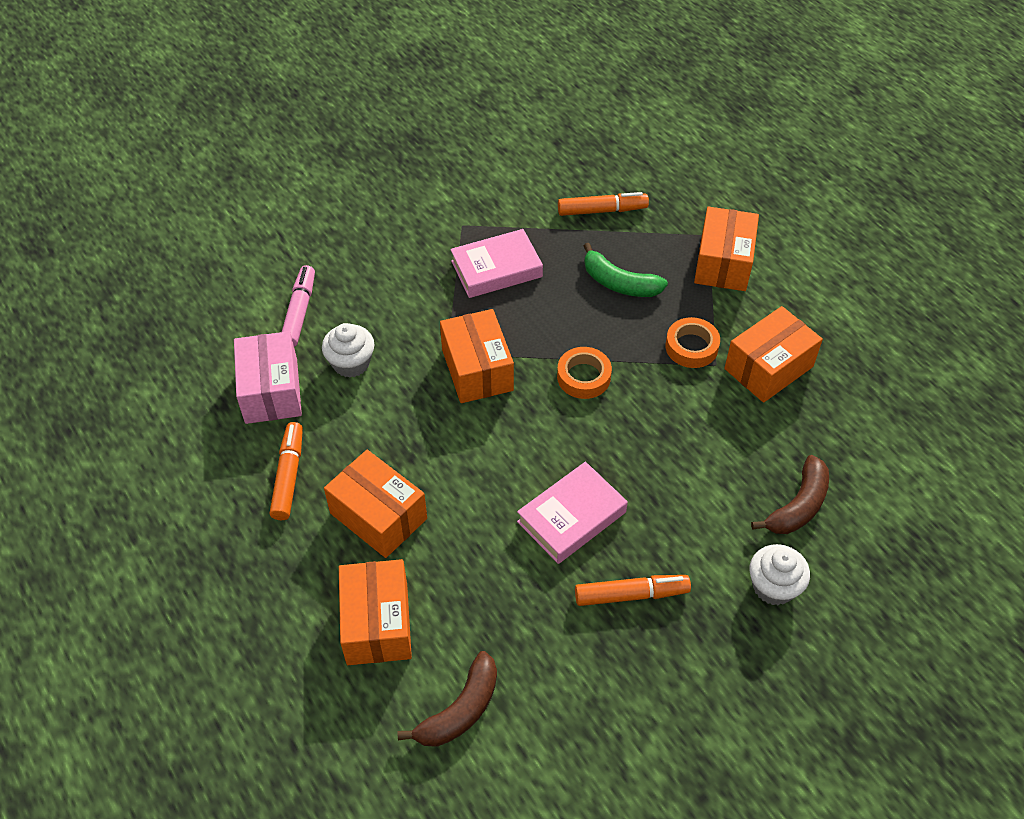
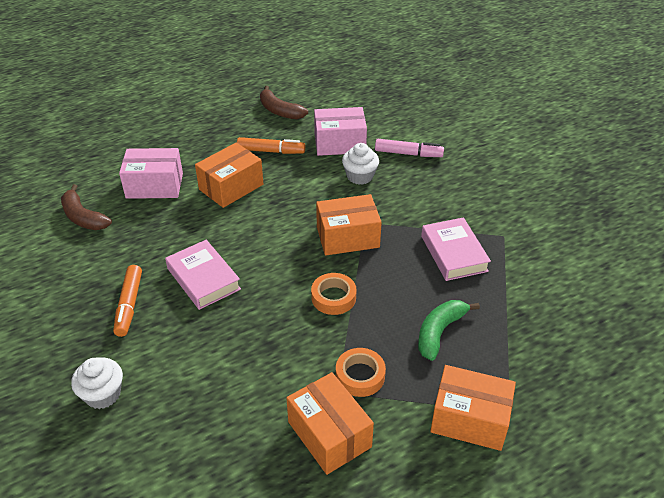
camera: 95 degrees right, 10 degrees down
(377, 623) = (154, 185): orange box -> pink box
(602, 210) = (534, 329): orange marker -> none
(798, 505) = (172, 428): brown banana -> brown banana (280, 111)

